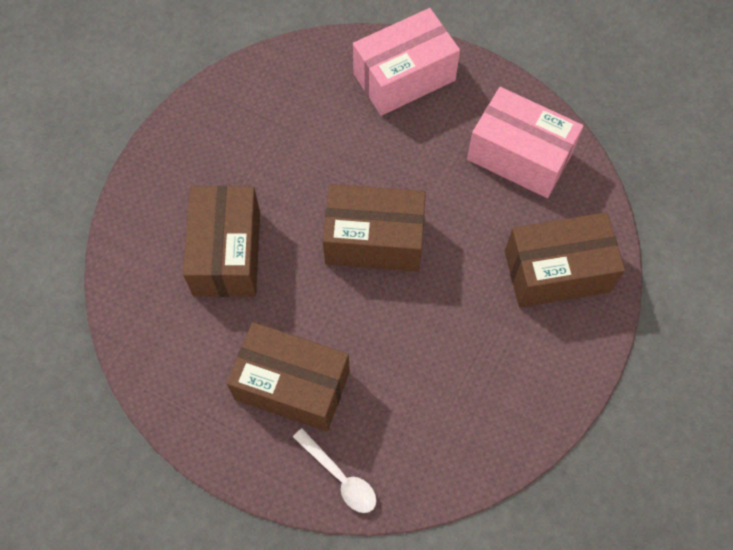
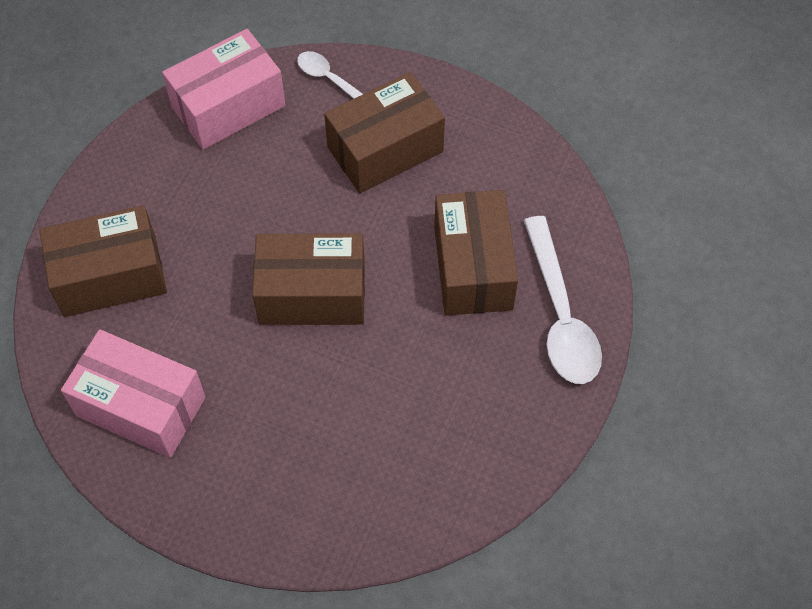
camera: 175 degrees right, 5 degrees down
(159, 204) = (560, 315): none -> white spoon
(292, 385) = (385, 149): brown box -> brown box turned 45 degrees counterclockwise
(404, 77) = (284, 504): pink box -> pink box (228, 106)

